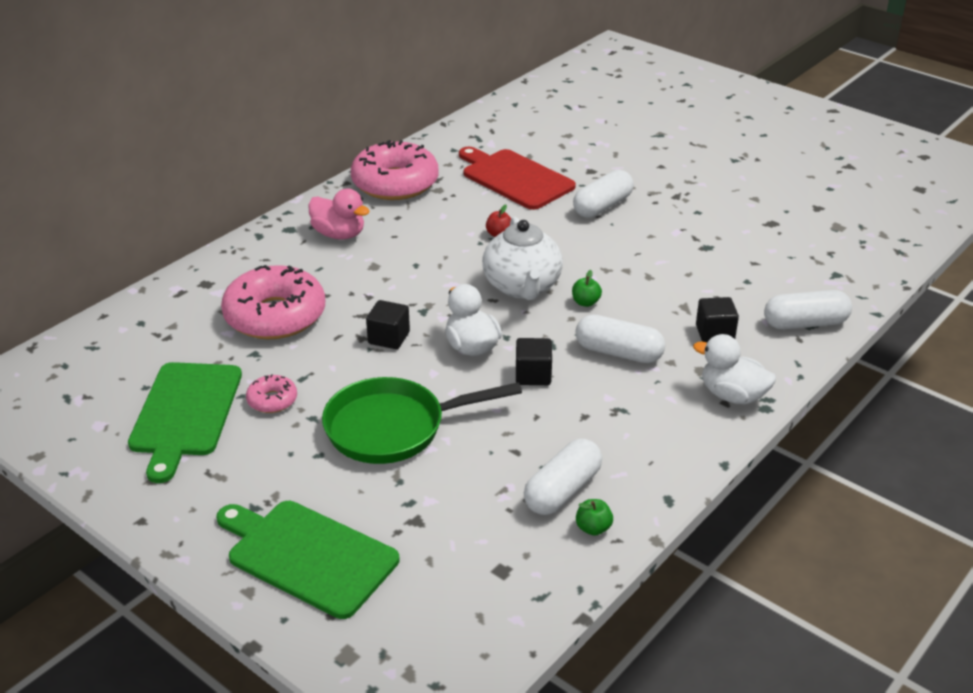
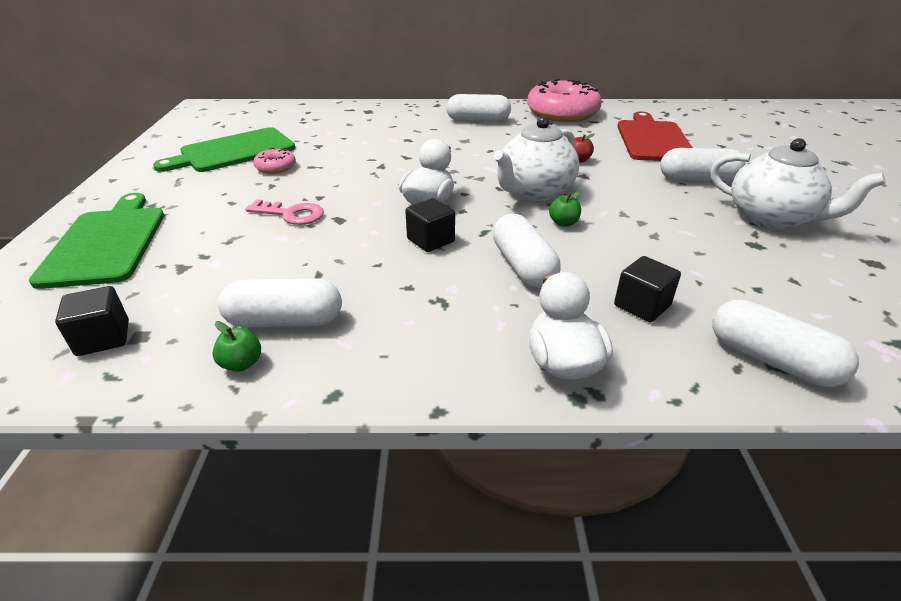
camera: 50 degrees right, 0 degrees up
(275, 316) = (365, 136): pink donut -> none
(339, 234) = (478, 120): pink duck -> white capsule
(389, 338) = (394, 173): black cube -> black cube (103, 338)
(393, 428) = (291, 214): green pan -> pink key
(687, 218) = (771, 218): none -> white teapot

